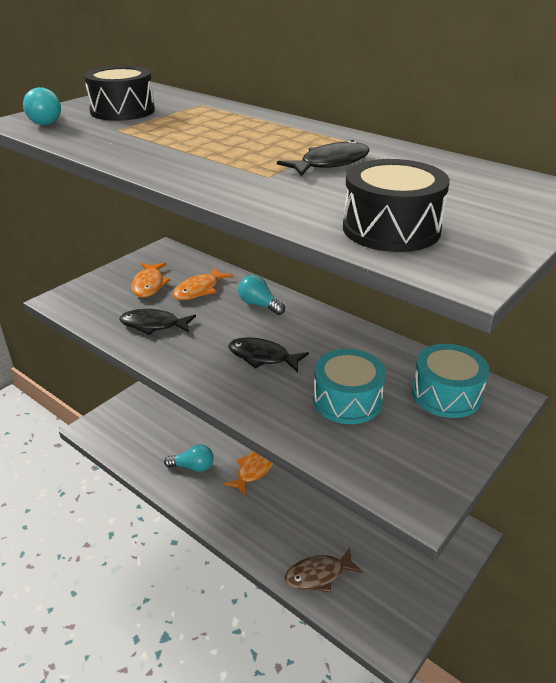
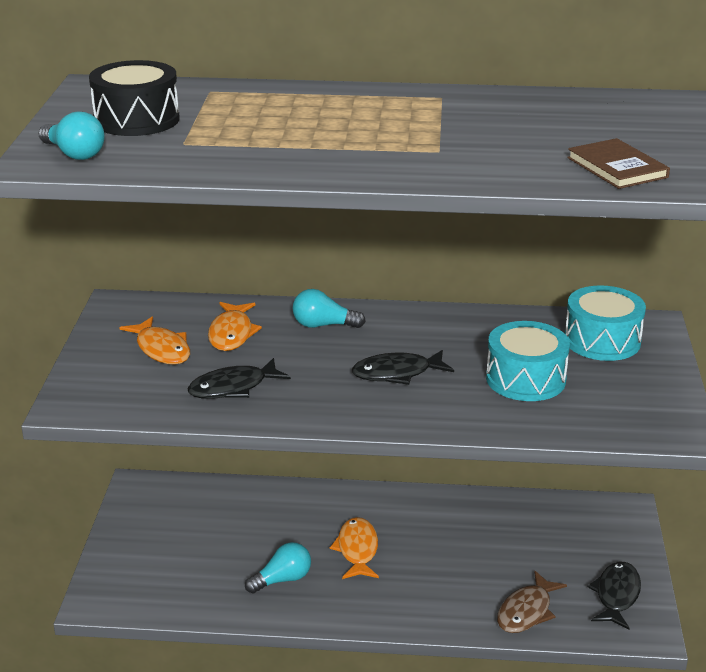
camera: 35 degrees left, 5 degrees down
(330, 163) = (469, 124): black fish -> black fish (616, 595)
(391, 229) = (617, 167): black drum -> brown book

